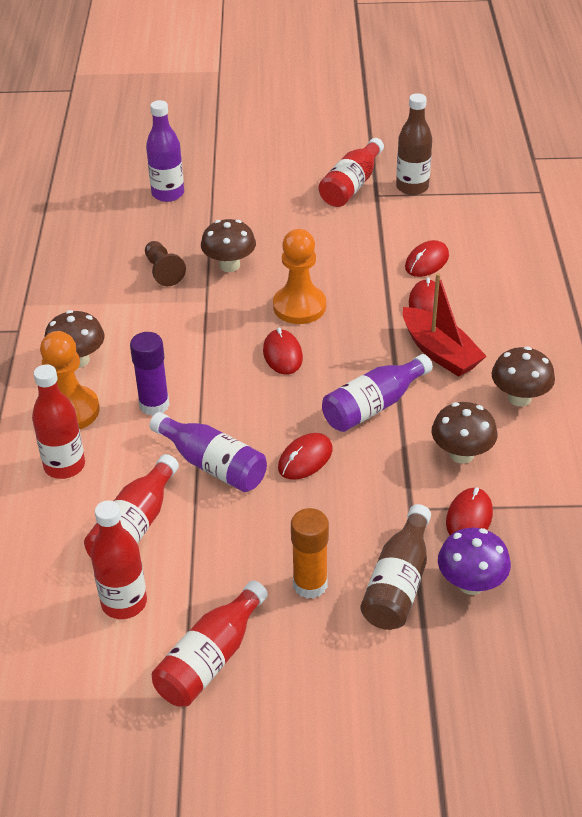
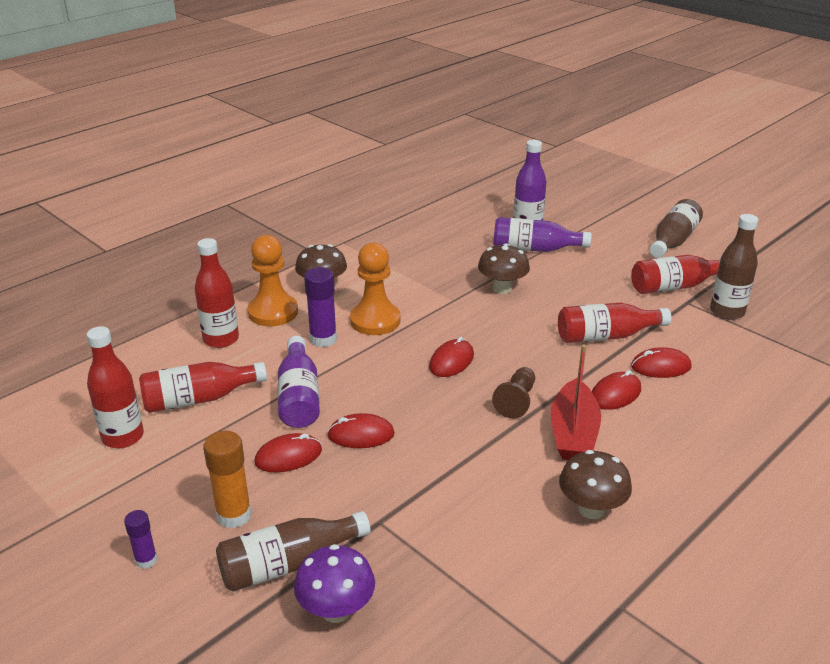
camera: 45 degrees right, 10 degrees down
(163, 271) = (452, 268): brown pawn -> brown pawn (516, 401)
(210, 659) = (107, 509): red bottle -> red bottle (606, 336)
(298, 143) = (673, 241): none -> brown bottle
(299, 306) = (511, 339): orange pawn -> orange pawn (375, 320)
(301, 664) = (146, 560): none -> purple glue stick
(373, 406) = (462, 434): purple bottle -> purple bottle (534, 249)
(461, 454) = (477, 514): brown mushroom -> none
(469, 518) = (411, 562): red mouse -> red mouse (288, 456)

